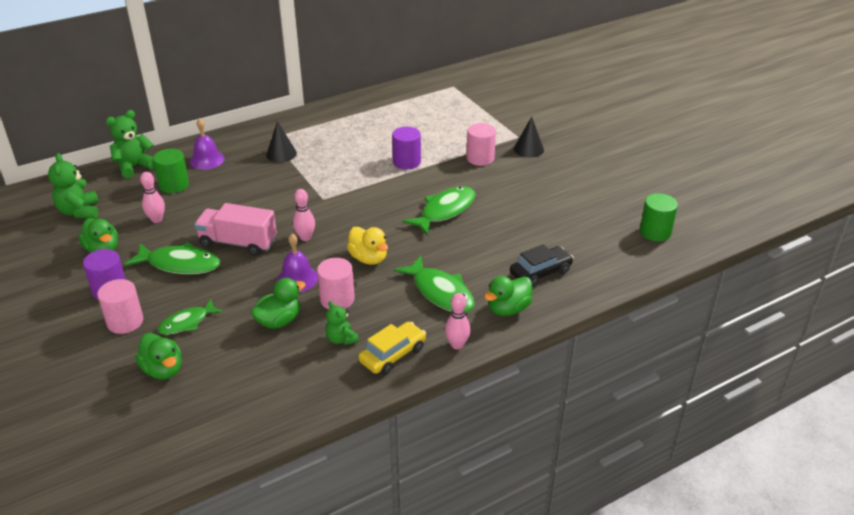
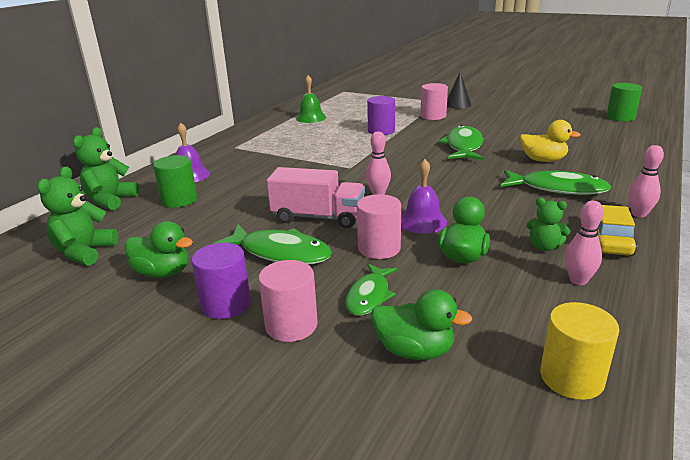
camera: 30 degrees left, 10 degrees down
(79, 212) = (85, 252): green teddy bear -> green teddy bear turned 60 degrees clockwise
(156, 219) = (197, 229): pink bowling pin -> pink bowling pin (578, 280)
(179, 264) = (280, 253): green fish -> green fish turned 45 degrees clockwise
(215, 427) = (571, 377): none -> yellow cylinder
(238, 243) = (318, 217): pink truck -> pink truck turned 150 degrees counterclockwise
(281, 154) = (261, 153): black cone -> none
(337, 299) = (485, 222): pink cylinder -> pink cylinder (379, 248)
(368, 258) = (459, 189): yellow duck -> yellow duck (543, 160)
(373, 119) = (310, 118): none -> green bell
(508, 309) = (624, 181): green duck -> none
(540, 272) = (599, 155): black car -> none

